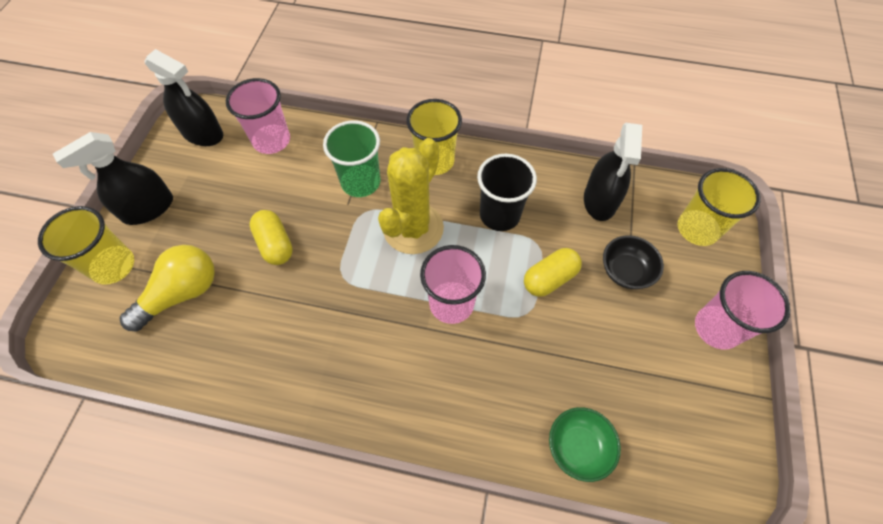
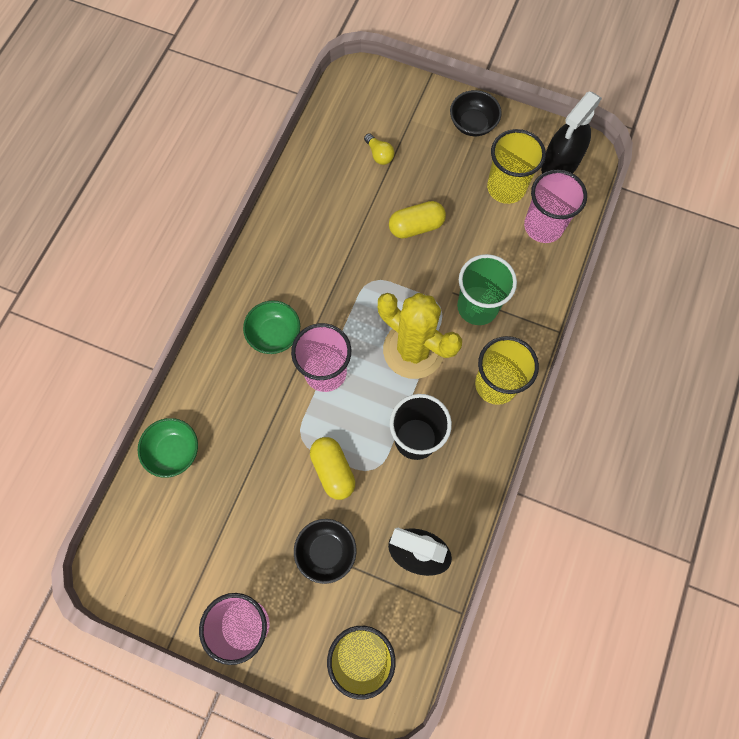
camera: 100 degrees right, 10 degrees up
(113, 266) = (416, 103): yellow cup -> yellow cup (506, 188)
(148, 208) = (473, 124): black spray bottle -> black bowl
(182, 293) = (379, 154): yellow light bulb -> yellow light bulb, size x0.48
(418, 364) = (274, 334): none -> green bowl

